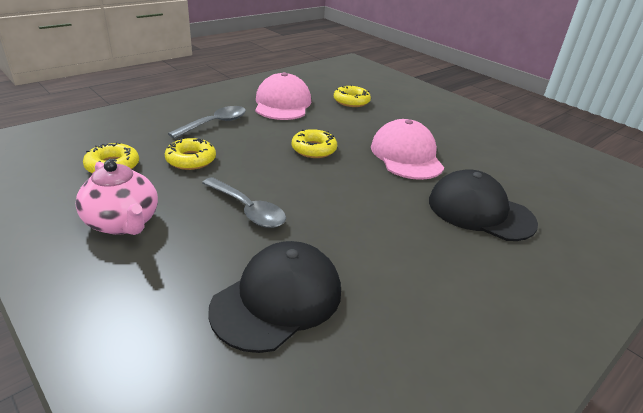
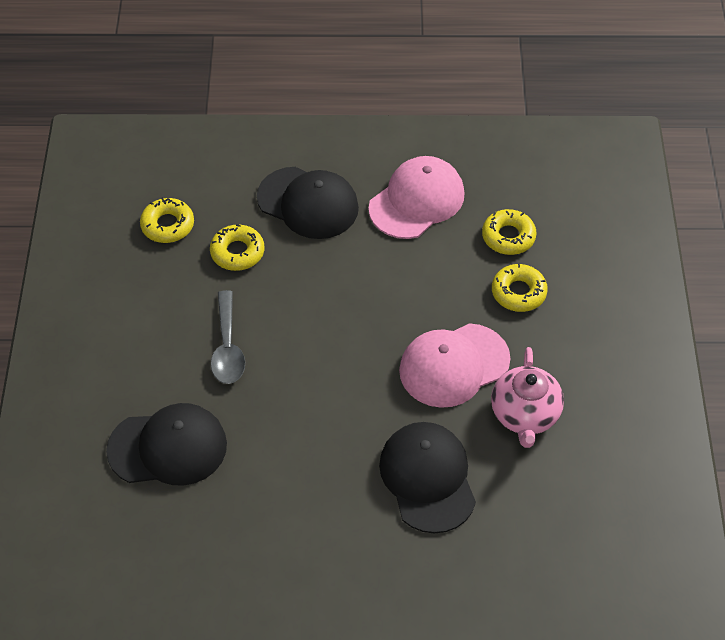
camera: 45 degrees right, 20 degrees up
(123, 223) = (127, 305): pink teapot -> pink teapot (525, 415)
(215, 123) = (308, 203): grey spoon -> black cap
(314, 149) = (367, 300): yellow donut -> yellow donut (518, 292)
(406, 156) = (454, 365): pink cap -> pink cap turned 150 degrees counterclockwise

